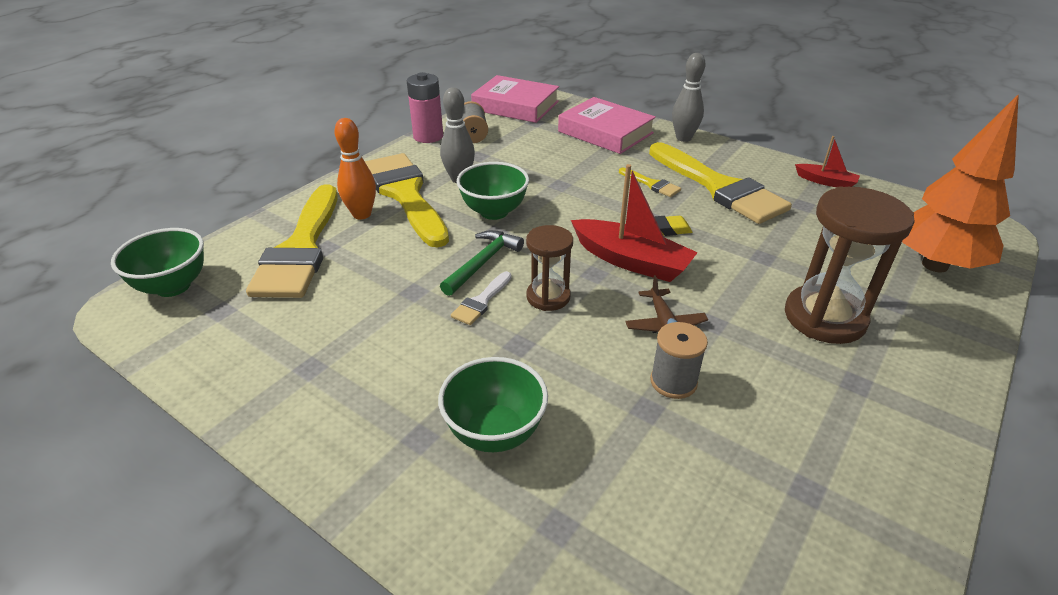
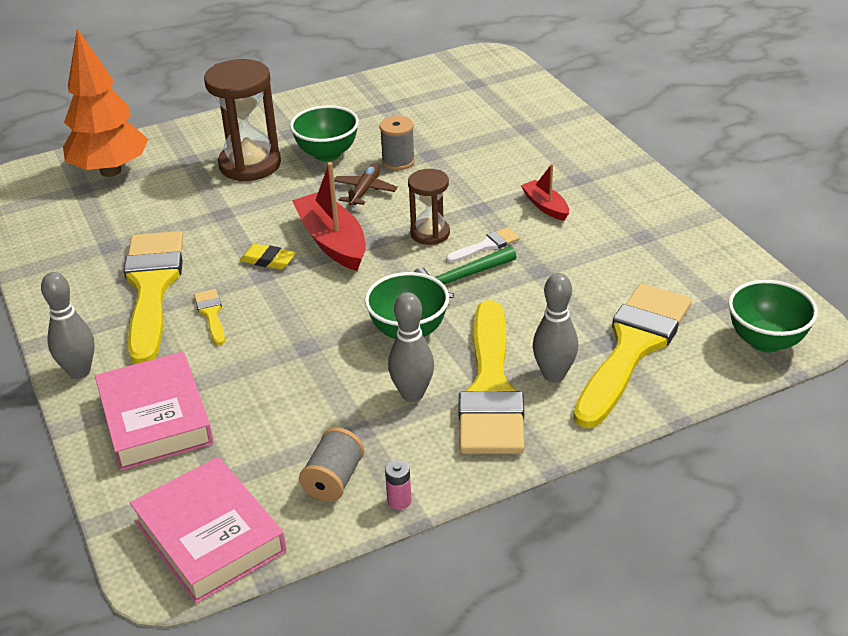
camera: 150 degrees left, 0 degrees up
(362, 214) = (554, 375): orange bowling pin -> grey bowling pin
(428, 136) = (399, 501): pink battery -> pink battery, size x0.49
(495, 432) = (532, 168): green bowl -> green bowl (327, 154)
(826, 182) = (44, 261): red boat -> red boat (545, 206)

